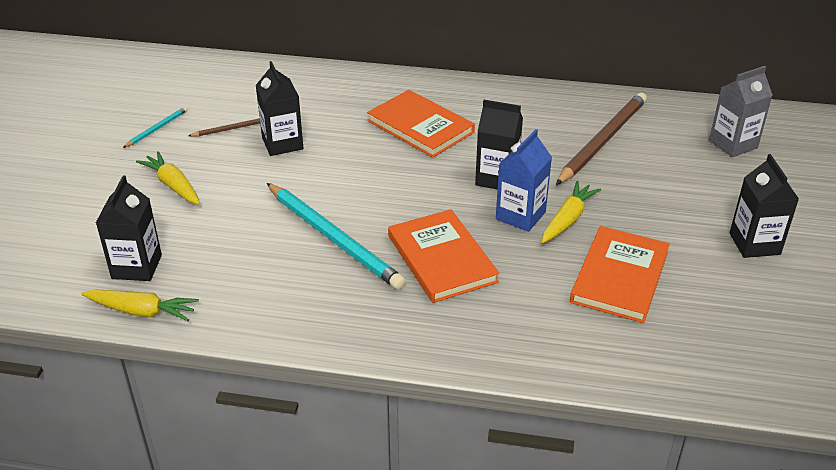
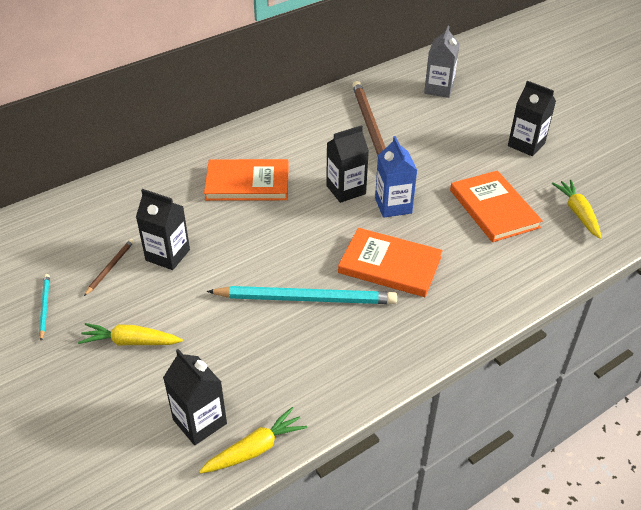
camera: 45 degrees left, 5 degrees up
(567, 220) = (421, 191): yellow carrot -> yellow carrot (578, 213)

